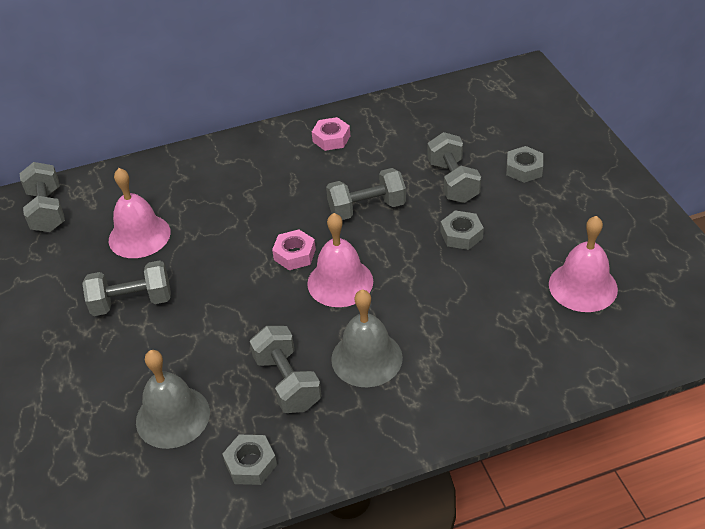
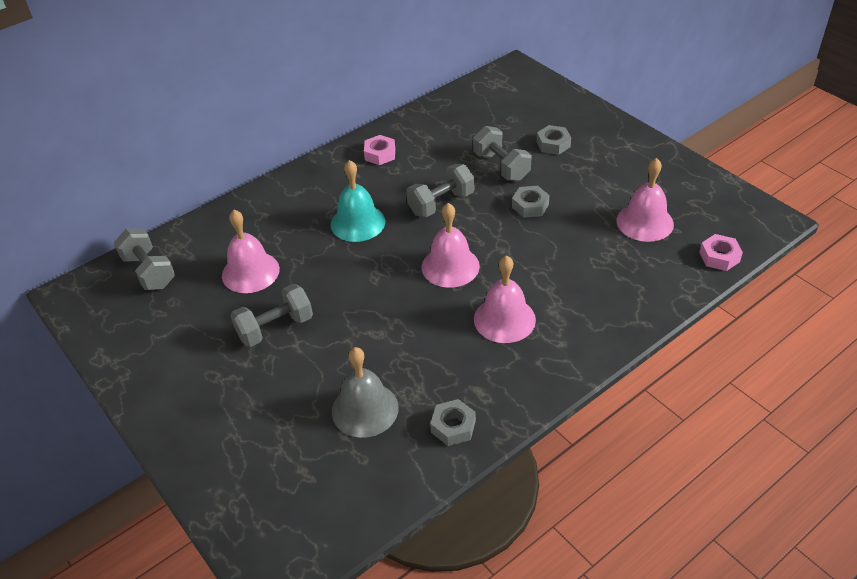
camera: 20 degrees left, 0 degrees up
(270, 209) = (358, 222): none -> turquoise bell
(287, 382) = (449, 355): grey dumbbell -> none
(294, 254) = (399, 254): pink nut -> pink nut (719, 257)
(366, 358) = (504, 319): grey bell -> pink bell

